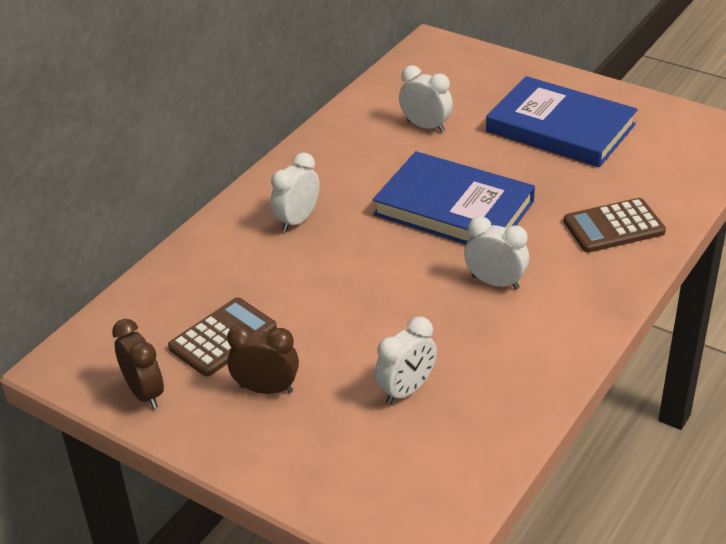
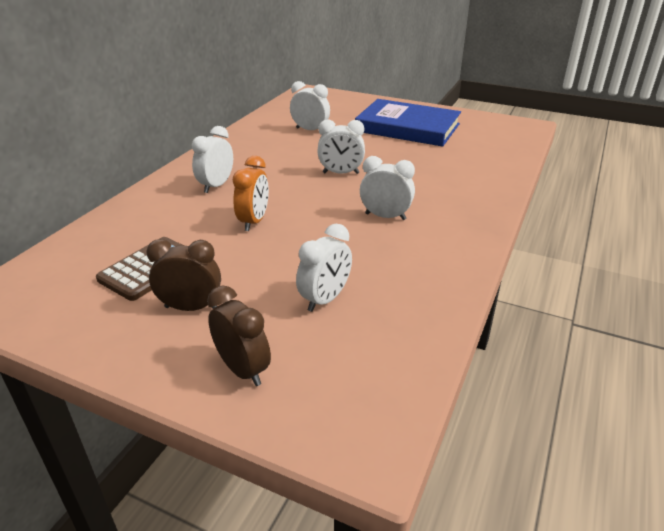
camera: 10 degrees left, 5 degrees down
(145, 393) = (68, 319): brown clock -> brown clock (243, 369)
(339, 280) = (254, 221): none -> orange clock
(453, 208) = (341, 173): blue book -> white clock
(613, 227) = (466, 178): brown calculator -> none

